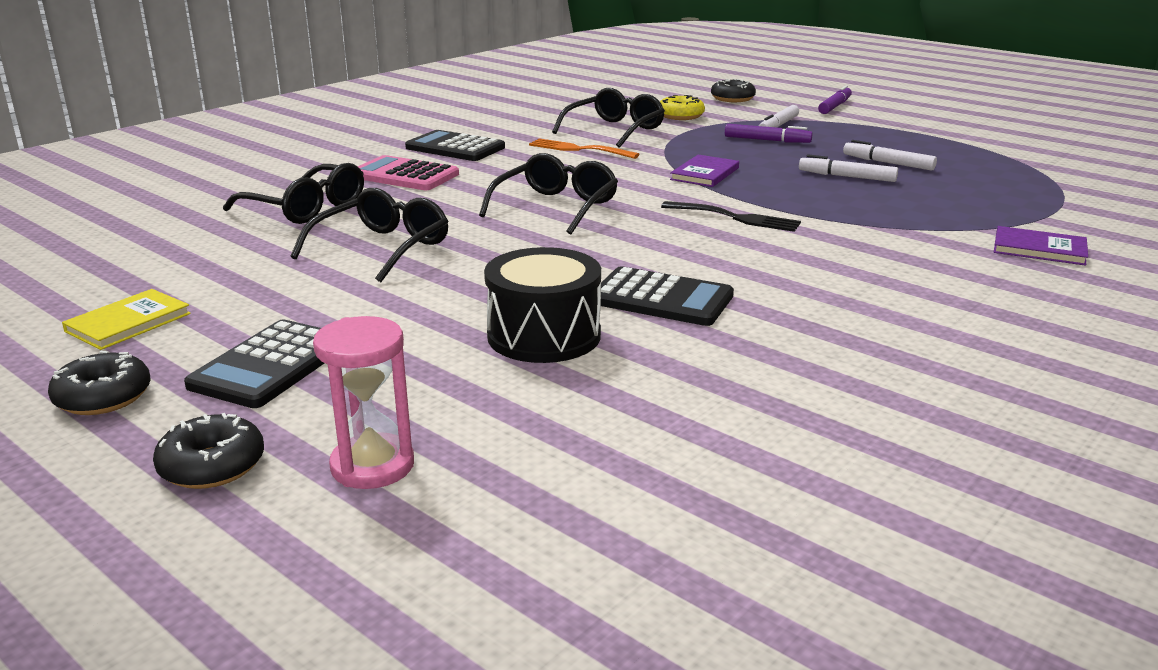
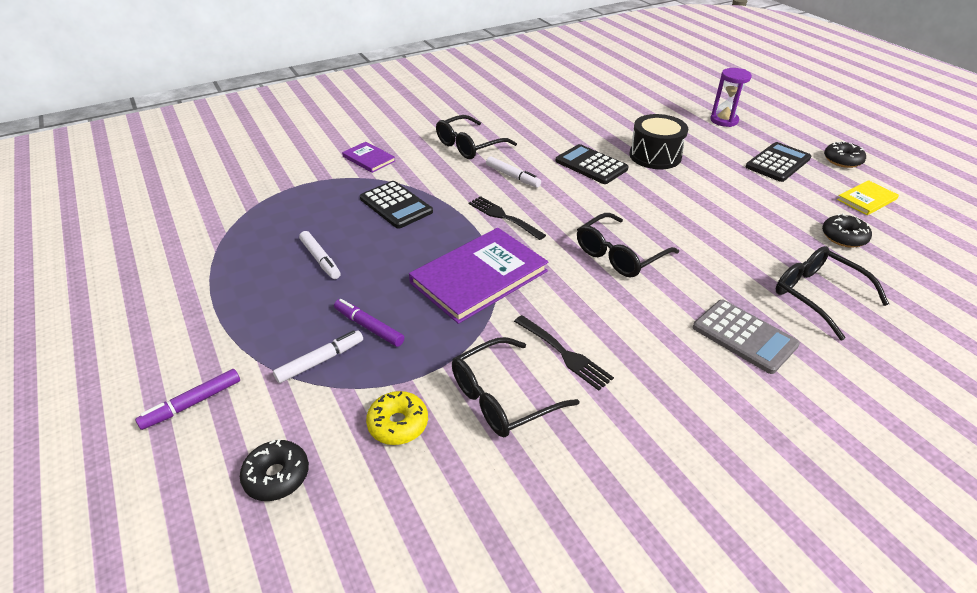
camera: 160 degrees left, 15 degrees up
(212, 466) = (779, 129): black donut -> black donut (843, 237)
(372, 466) = (724, 120): pink hourglass -> purple hourglass
(382, 248) = (744, 233): black glasses -> black glasses (469, 146)
(405, 175) = (744, 336): pink calculator -> grey calculator
(455, 148) = (695, 392): black calculator -> black calculator (396, 205)
(579, 149) = (564, 354): orange fork -> black fork
(705, 174) = (479, 277): purple book -> purple book, size x1.99
(847, 177) = (377, 247): white marker -> white marker (512, 176)

